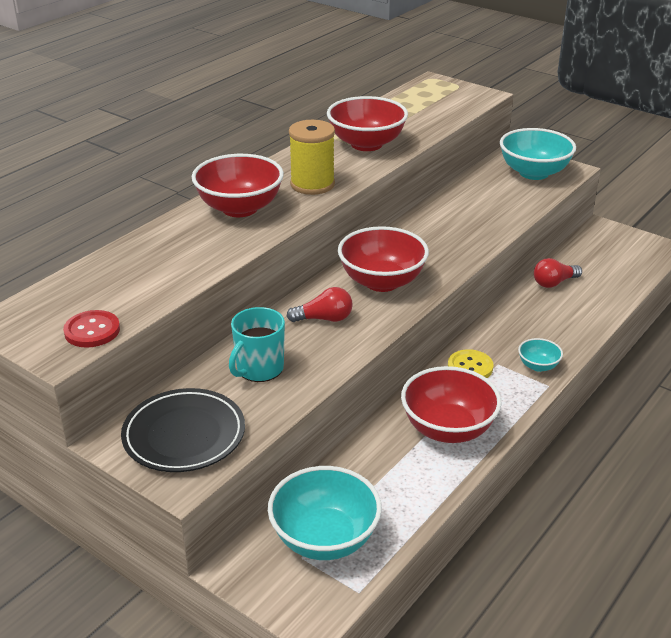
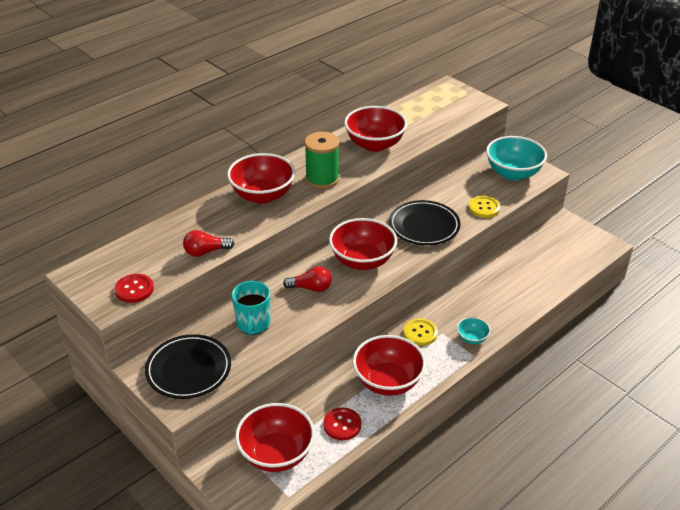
camera: 10 degrees right, 5 degrees up
(259, 369) = (253, 324): turquoise mug -> turquoise mug turned 45 degrees counterclockwise
(312, 184) = (322, 179): yellow spool -> green spool
(325, 538) = (276, 454): turquoise bowl -> red bowl
(404, 489) = (342, 425): none -> red button
(446, 237) = (424, 226): none -> black plate
(513, 211) = (484, 208): none -> yellow button
(554, 283) = (509, 268): red light bulb -> red light bulb (206, 252)

